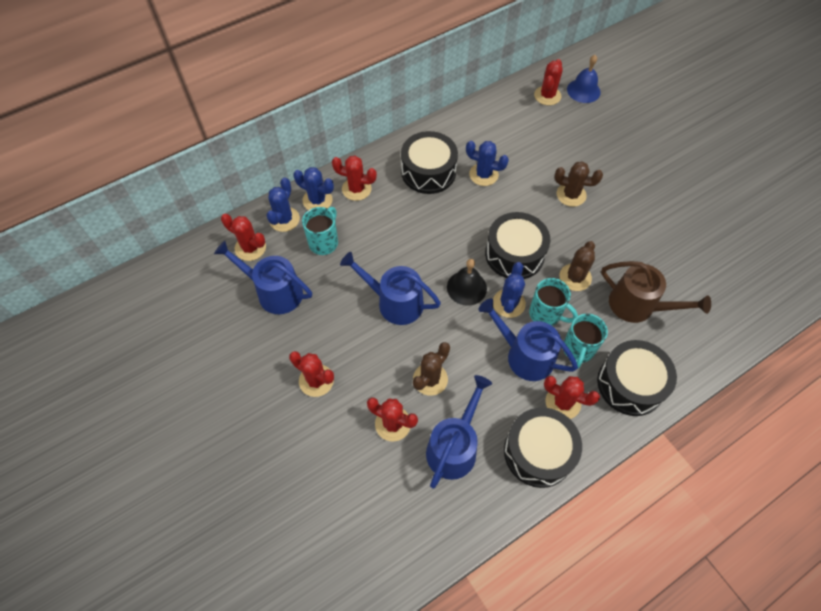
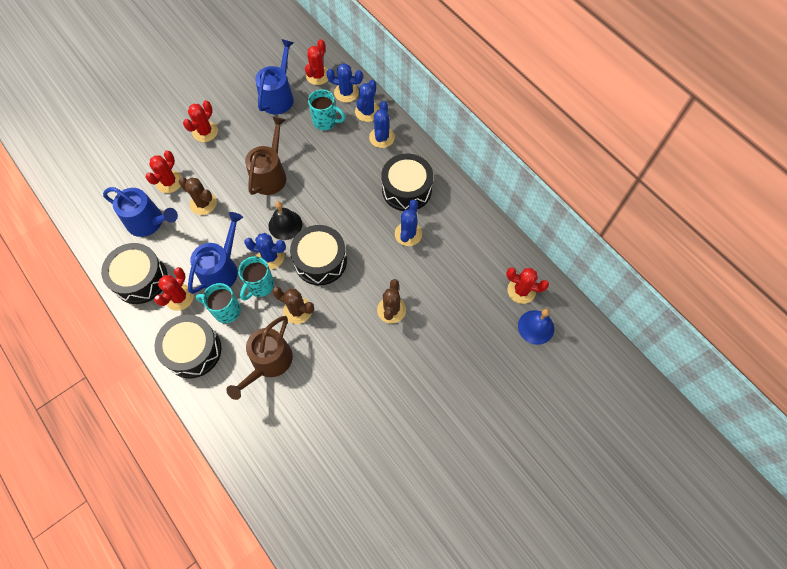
camera: 85 degrees right, 5 degrees up
(356, 189) = (382, 137): red cactus -> blue cactus
(395, 302) = (270, 175): blue watering can -> brown watering can

